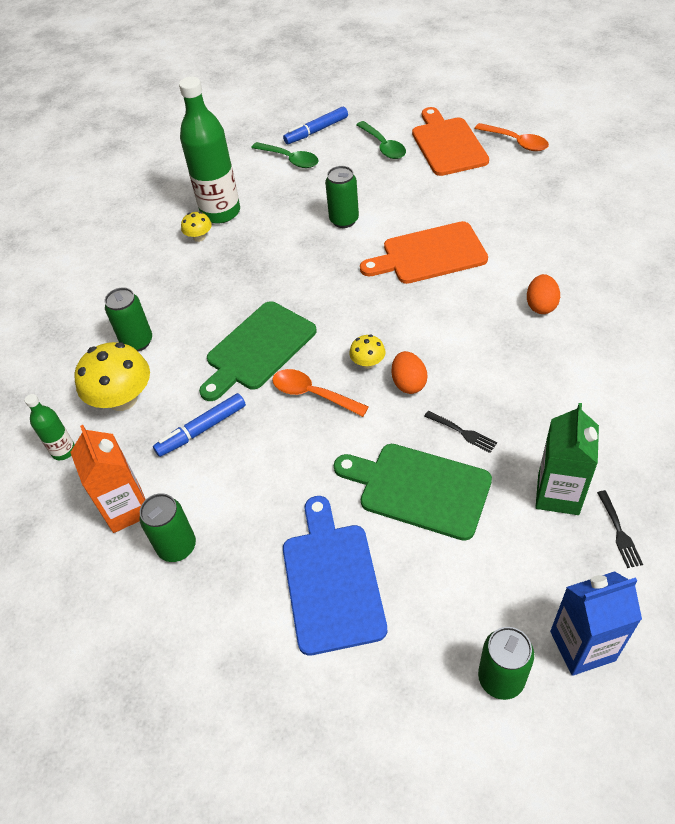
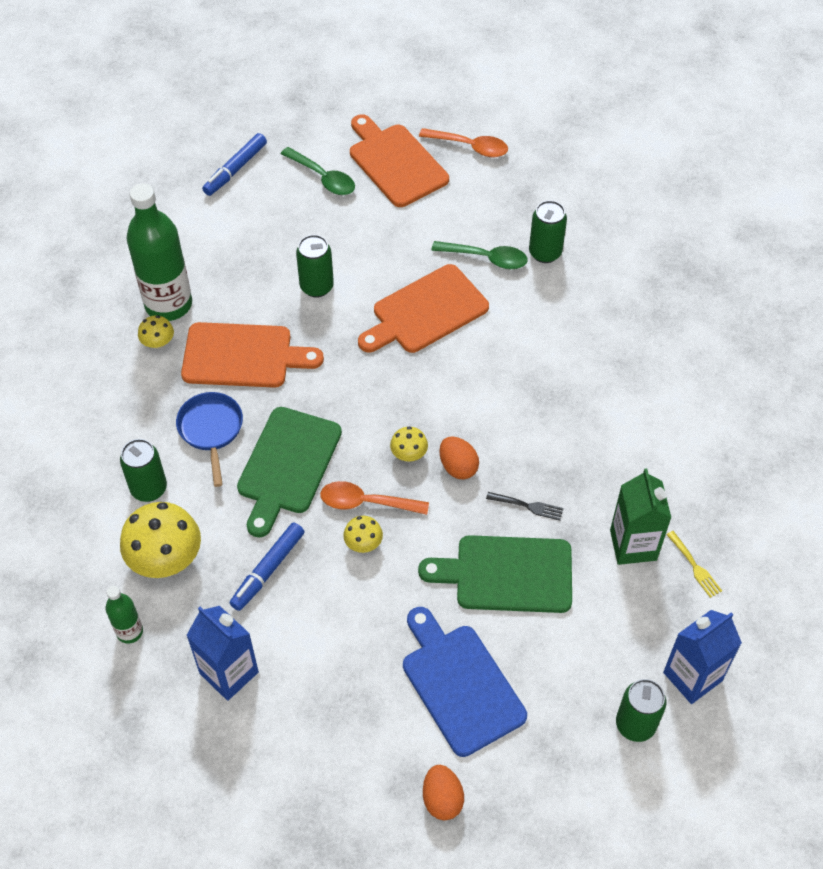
camera: 25 degrees left, 5 degrees up
(126, 509) = (229, 673): orange carton -> blue carton
(177, 547) = (299, 695): green can -> green can (545, 253)
(208, 309) = (211, 430): none -> blue pan
(260, 259) = (243, 356): none -> orange cutting board
(290, 159) = (220, 216): green spoon -> green spoon (486, 258)
(295, 428) = (363, 543): none -> yellow mushroom
(541, 305) = (558, 349): orange egg -> orange egg (442, 799)
(619, 532) = (694, 566): black fork -> yellow fork

